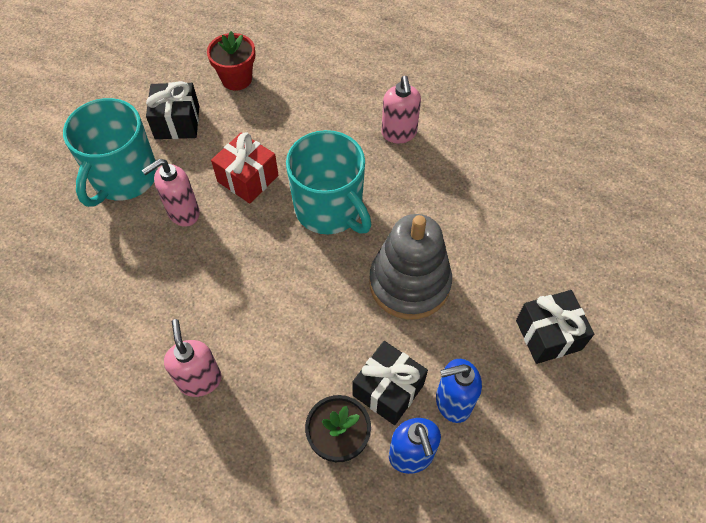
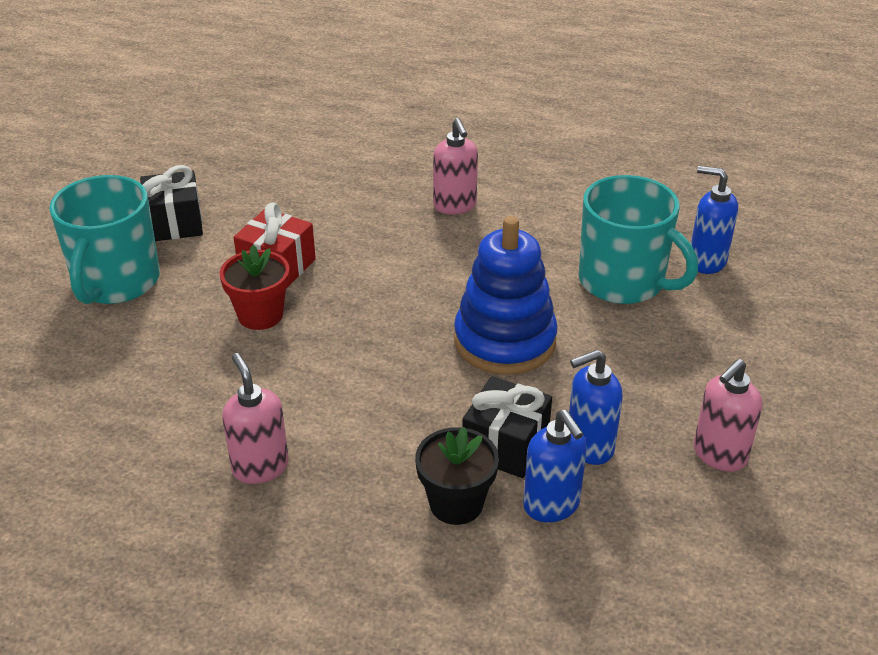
camera: 10 degrees left, 20 degrees down
(183, 213) = (201, 307): pink soap dispenser -> pink soap dispenser (719, 455)
(236, 79) = (241, 176): red flower pot -> red flower pot (260, 315)
(330, 209) = (388, 283): turquoise mug -> turquoise mug (623, 281)
(409, 283) = (505, 341): grey stacking toy -> blue stacking toy
(548, 335) = (686, 368): black gift -> none
(591, 223) = (706, 261): none -> blue soap dispenser

